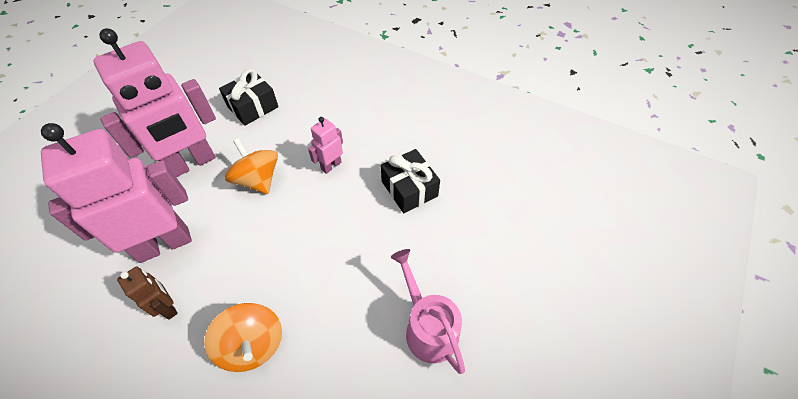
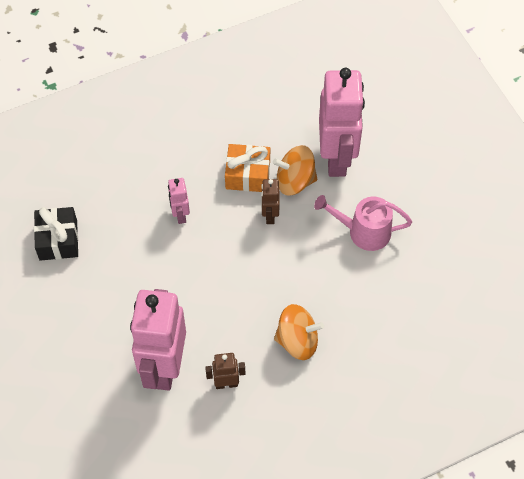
camera: 55 degrees left, 5 degrees up
(191, 163) = (90, 316): pink robot -> pink robot (337, 158)
(258, 180) = (151, 274): orange spinning top -> orange spinning top (295, 181)
(381, 231) = (269, 215): none -> brown robot
(409, 189) = (248, 175): black gift -> orange gift

